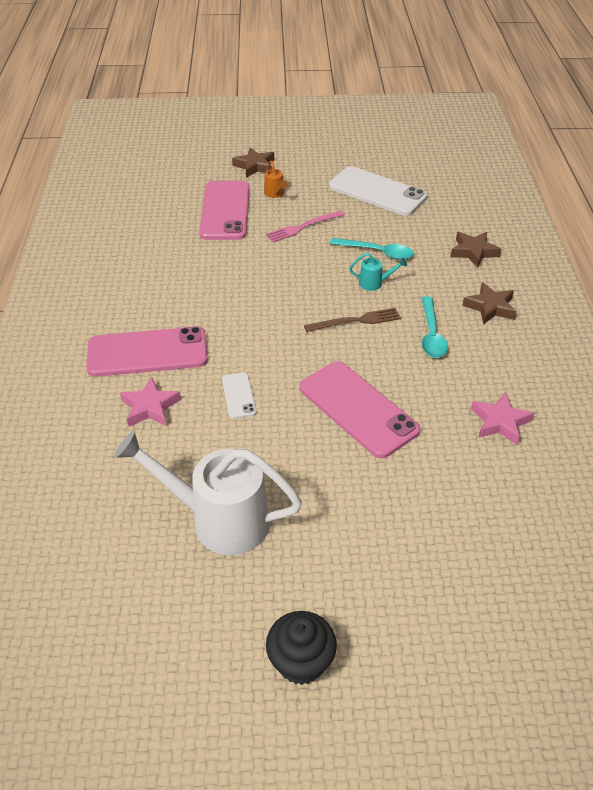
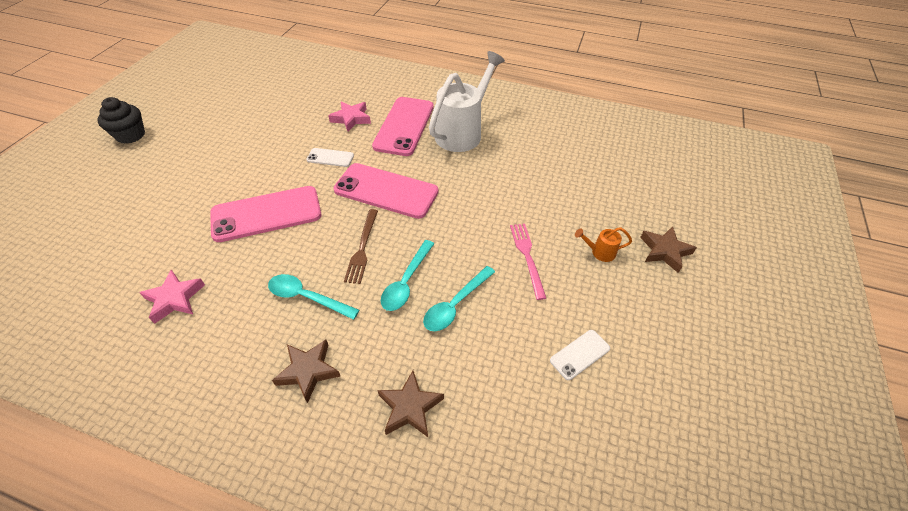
camera: 110 degrees right, 5 degrees up
(219, 520) = (240, 128): white watering can -> white watering can (462, 133)
(225, 211) = (577, 206): pink phone -> pink phone (386, 191)
(374, 283) = (406, 282): turquoise watering can -> turquoise spoon
(377, 192) = (580, 354): white phone -> white phone, size x0.47

